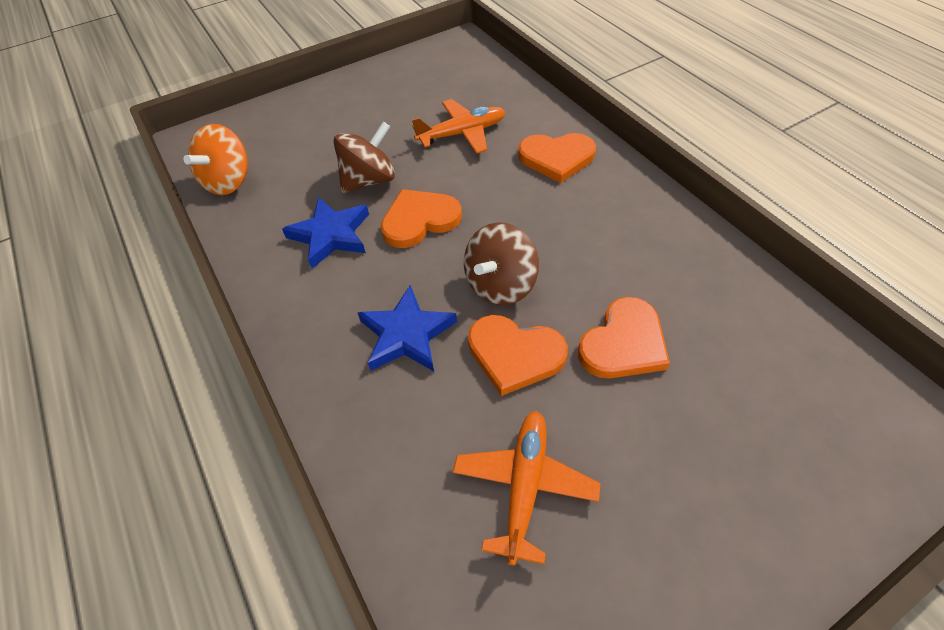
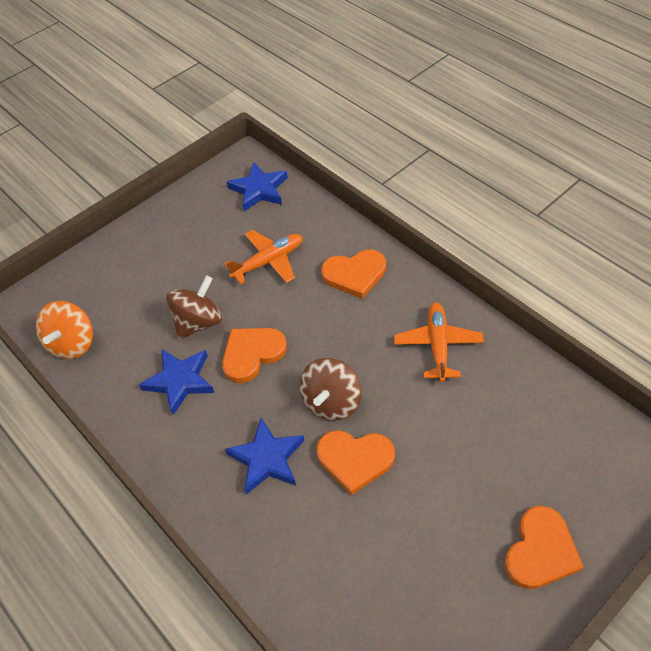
camera: 10 degrees left, 0 degrees up
(469, 68) = (259, 189): none -> blue star
(524, 485) = (382, 559): orange plane -> orange plane (438, 345)
(623, 343) = (435, 435): orange heart -> orange heart (540, 551)

